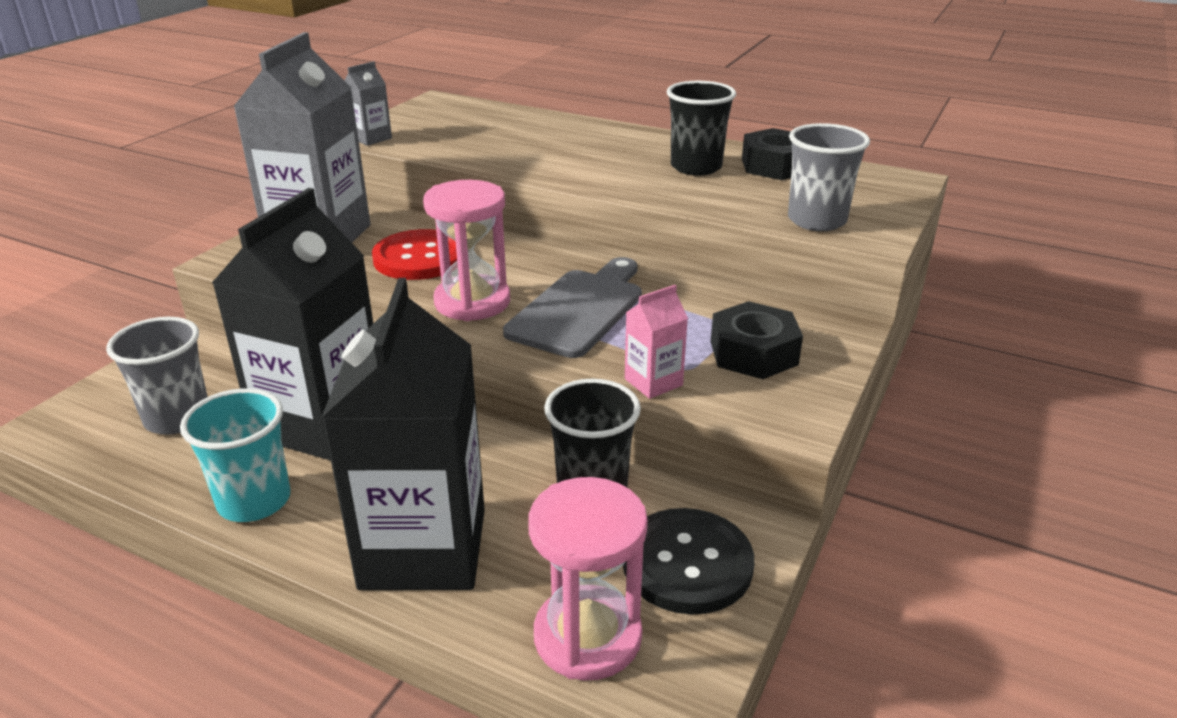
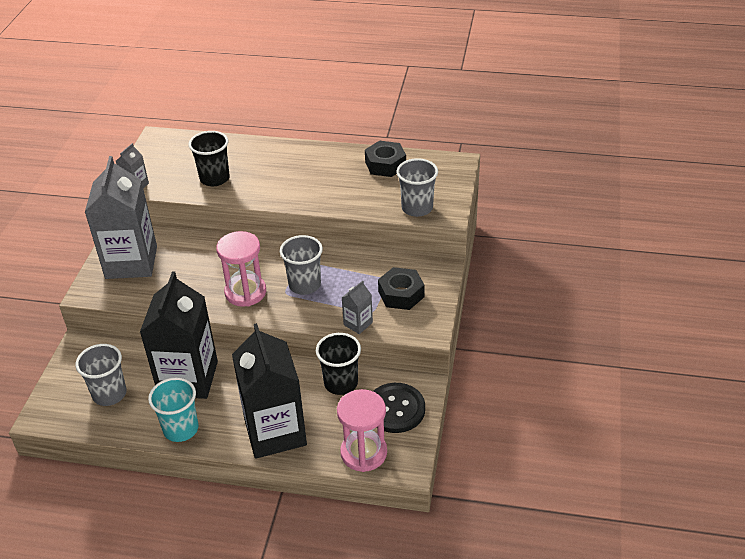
camera: 15 degrees left, 10 degrees up
(419, 258) = (200, 266): red button -> none
(579, 309) = (304, 285): grey cutting board -> grey cup
(653, 382) = (358, 324): pink carton -> grey carton
(696, 167) = (341, 175): black cup -> black cup (214, 178)

